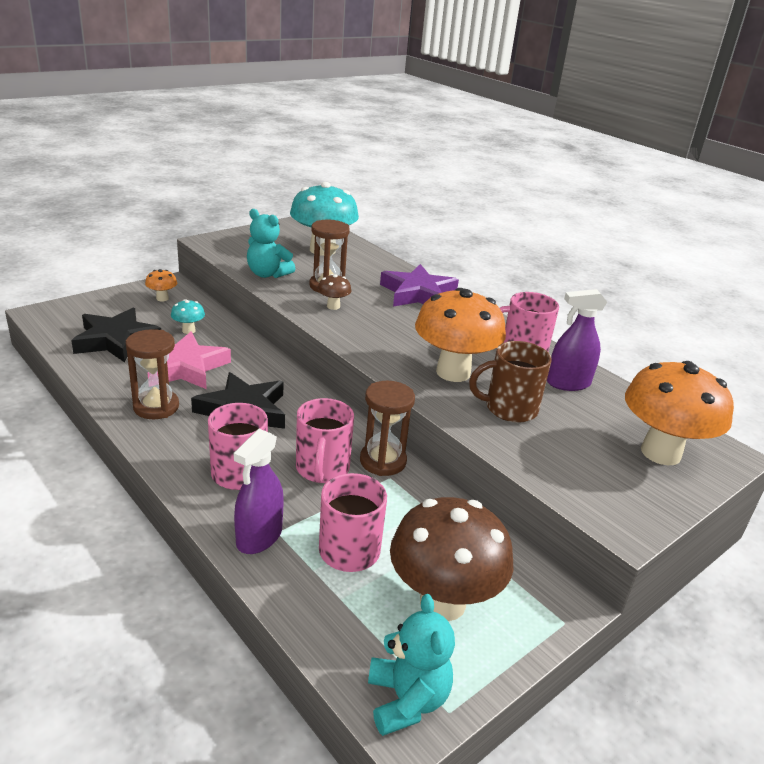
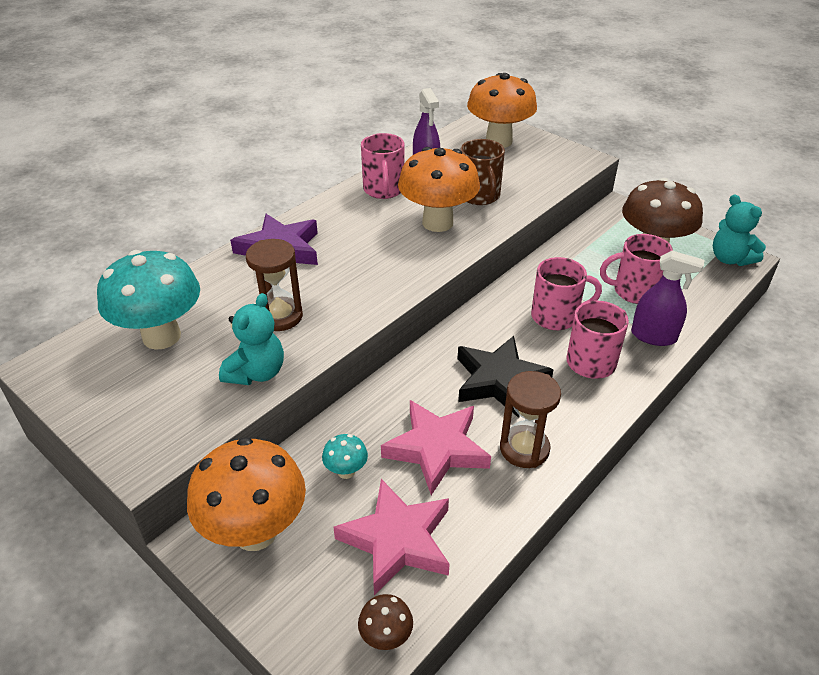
camera: 95 degrees left, 10 degrees up
(116, 340) = (397, 540): black star -> pink star
(162, 298) = (255, 532): orange mushroom -> orange mushroom, size x2.31
(333, 306) = (333, 305): brown mushroom -> brown mushroom (386, 637)
(383, 461) = (527, 286): brown hourglass -> none
(406, 700) = (730, 259): turquoise teddy bear -> turquoise teddy bear turned 105 degrees counterclockwise

